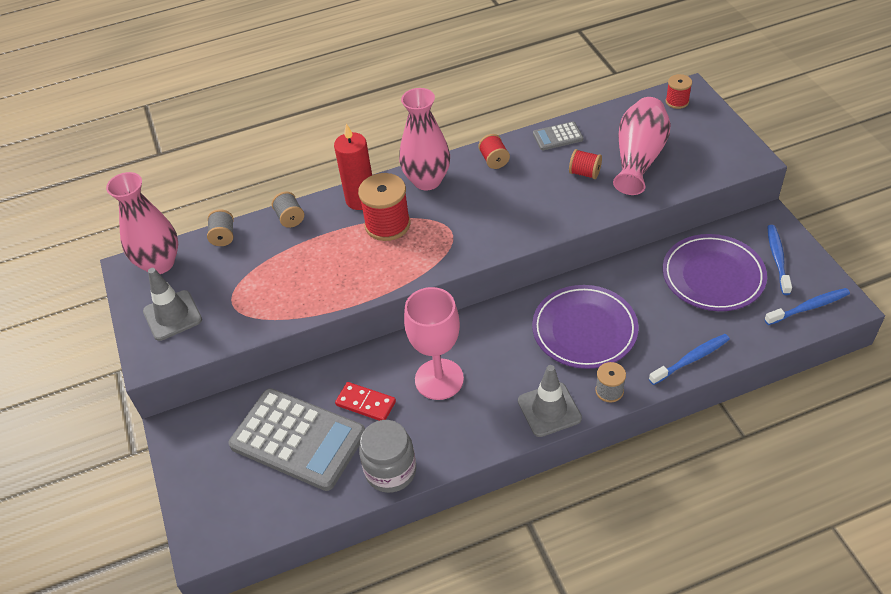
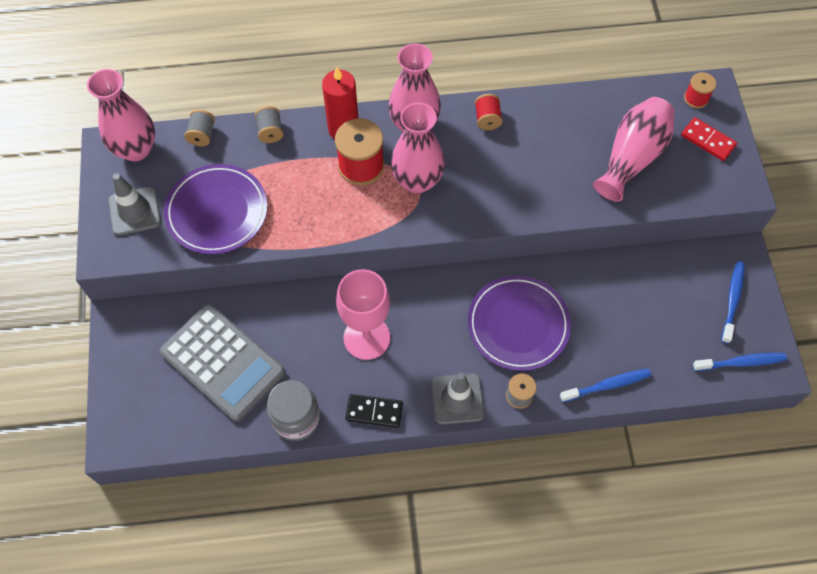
camera: 10 degrees right, 15 degrees up
(366, 403) = (293, 343): red domino -> red domino (708, 140)
(446, 223) = (417, 181): none -> pink vase
(469, 443) = (374, 412): none -> black domino
(558, 137) = (560, 108): grey calculator -> none
(584, 173) = (571, 160): red spool -> none
(713, 276) = (662, 302): purple plate -> purple plate (217, 212)

